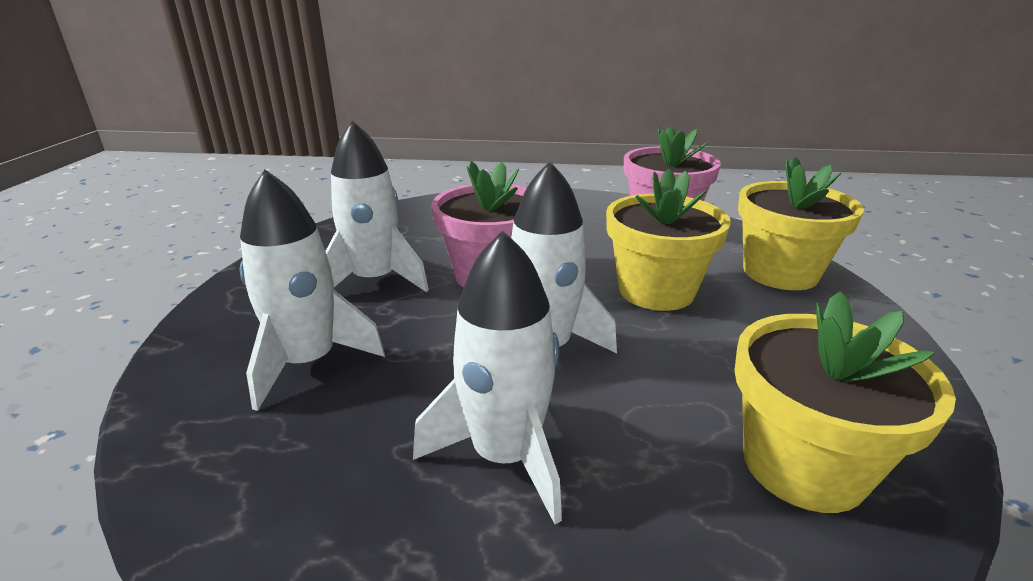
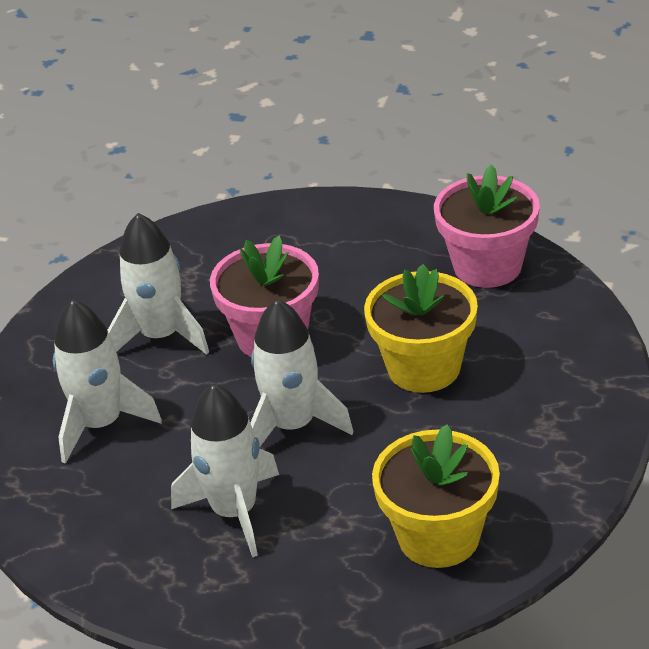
camera: 15 degrees right, 10 degrees up
(780, 273) = (564, 352): yellow flower pot -> none

